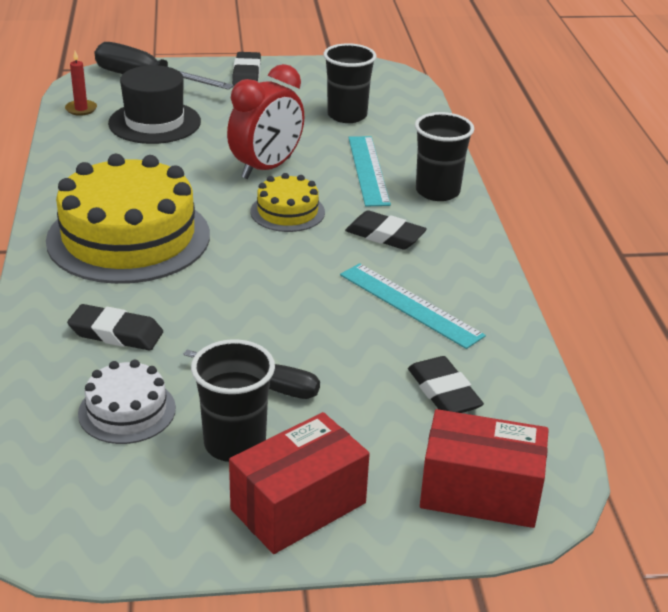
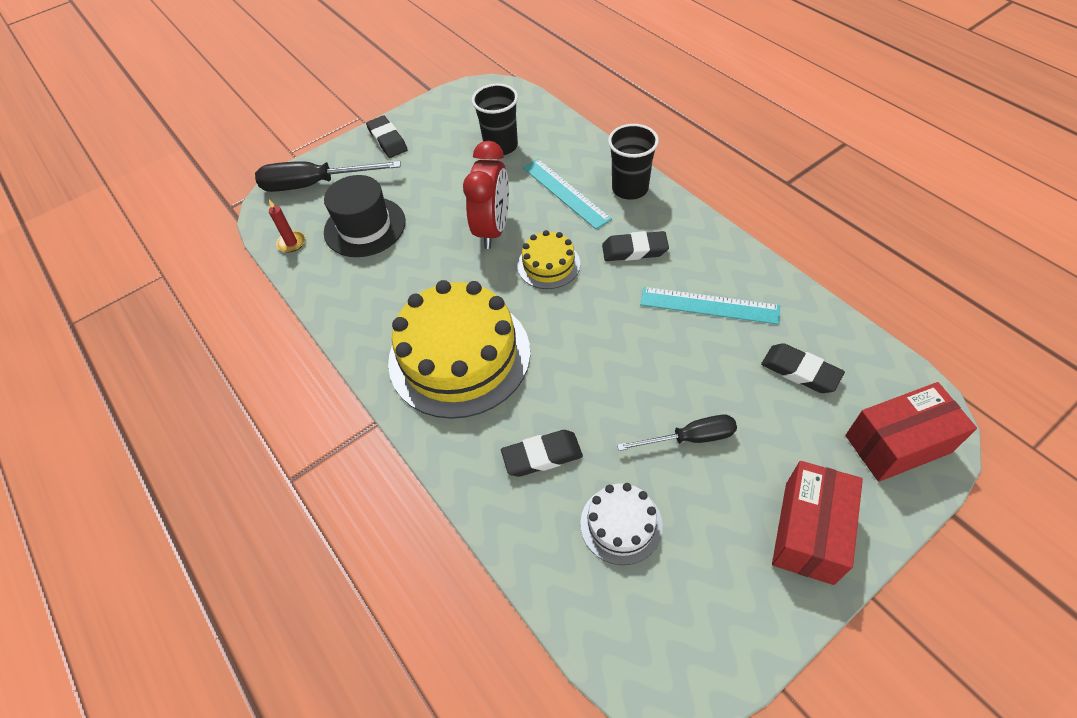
camera: 25 degrees left, 20 degrees up
(234, 443) = (719, 505): black cup -> none

